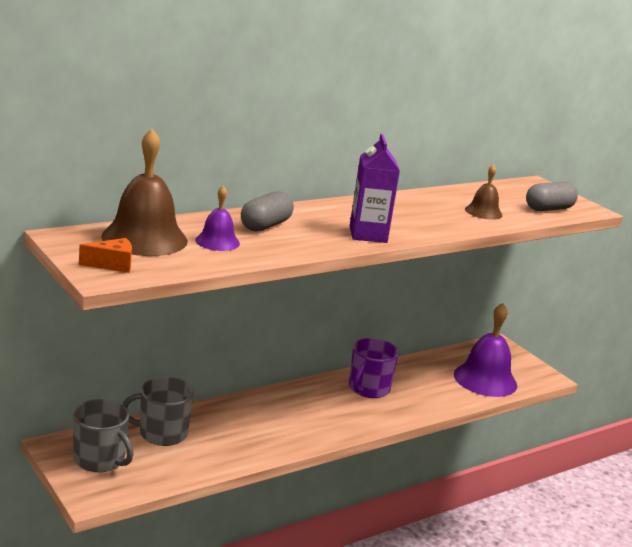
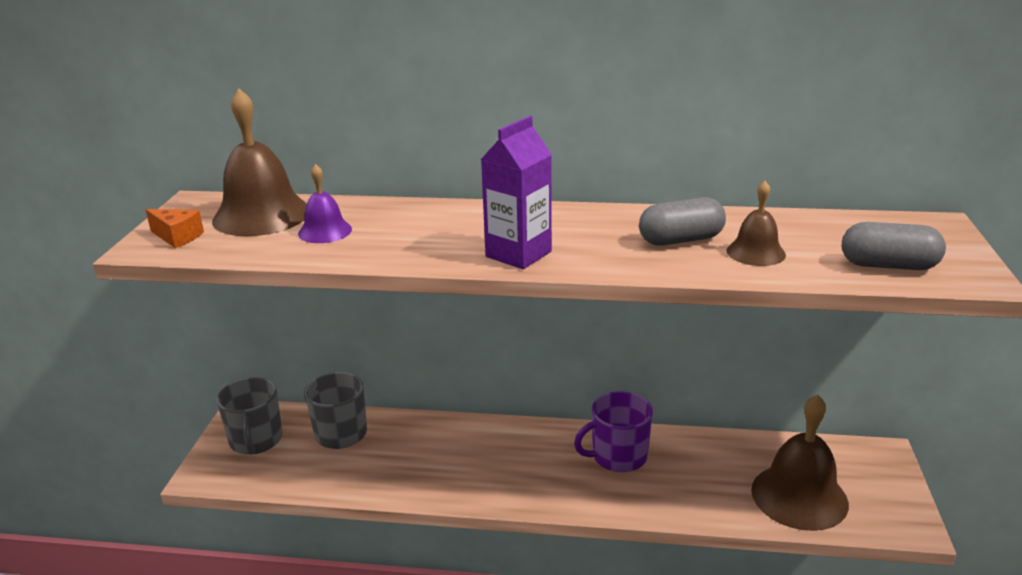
camera: 45 degrees right, 5 degrees up
(265, 225) = (413, 222): grey capsule -> grey capsule (680, 240)
(485, 379) = (799, 496): purple bell -> brown bell

